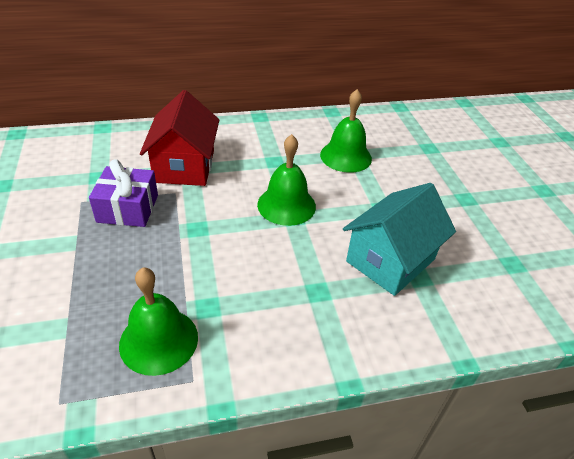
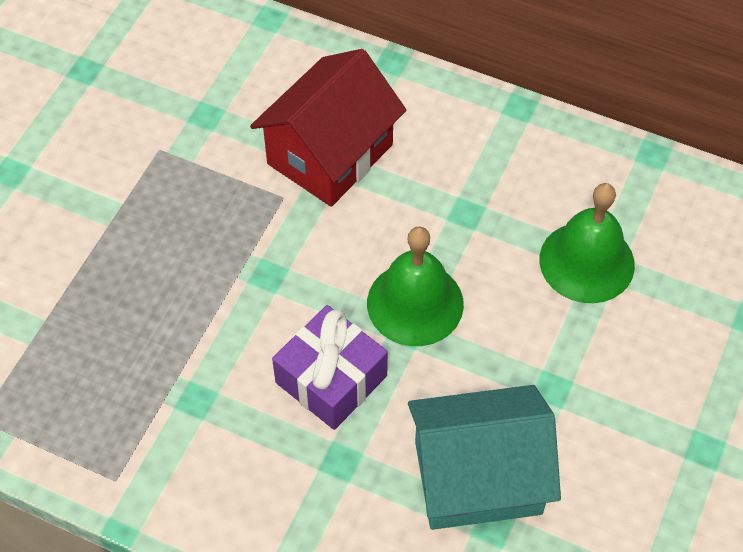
camera: 40 degrees right, 15 degrees up
(128, 208) = (206, 193): purple gift -> purple gift (331, 379)
(159, 340) = (115, 409): green bell -> none

